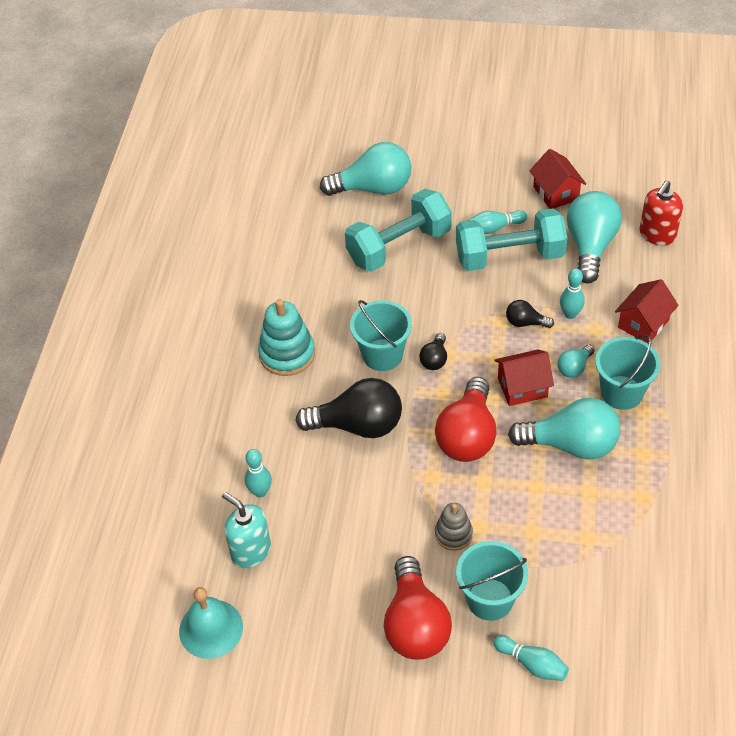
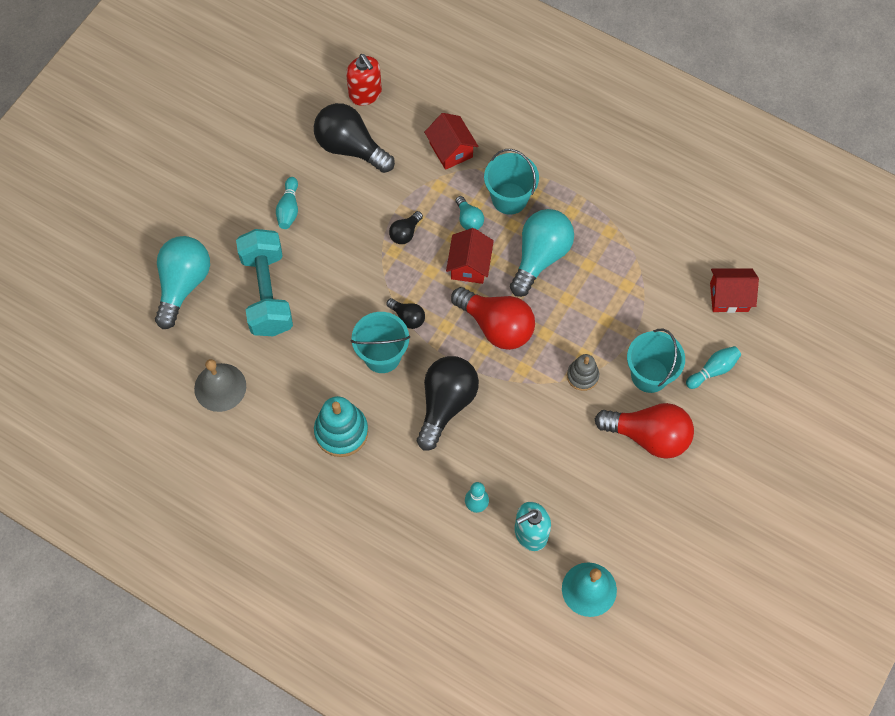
camera: 70 degrees left, 15 degrees up
(287, 251) = (220, 387): none -> grey bell
(509, 256) = (327, 212): turquoise dumbbell -> none
(556, 193) = (276, 144): red house -> red house (729, 297)
(570, 314) = (414, 196): turquoise bowling pin -> none
(590, 246) = (350, 147): turquoise light bulb -> black light bulb

